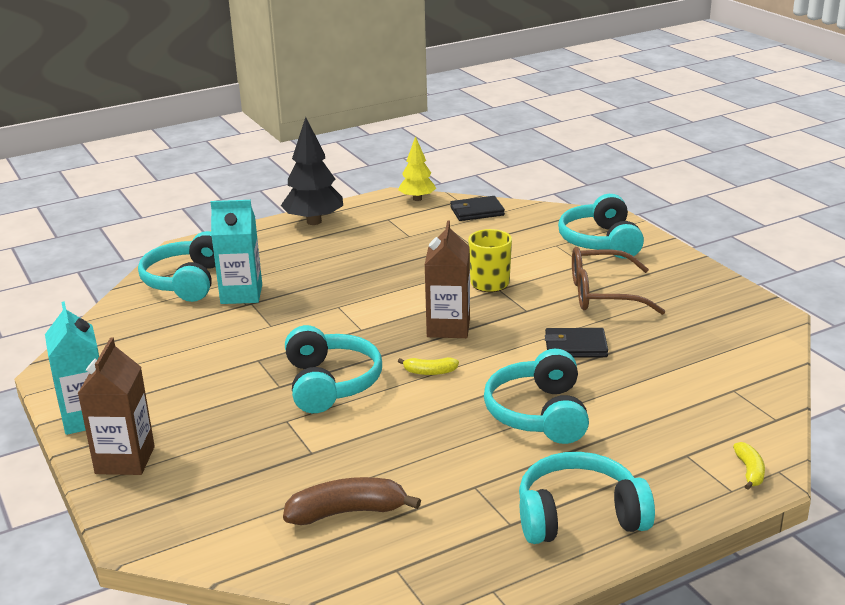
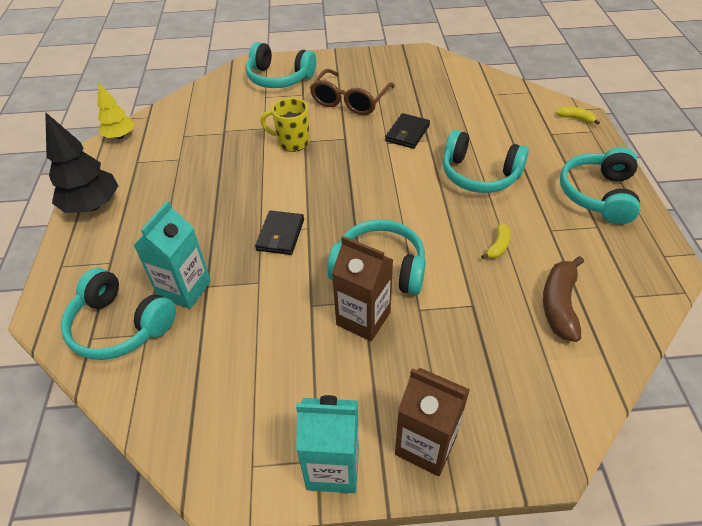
camera: 65 degrees left, 20 degrees up
(429, 372) = (396, 209): yellow banana -> yellow banana (498, 246)
(448, 327) = (341, 181): brown carton -> brown carton (363, 318)
(477, 211) = (176, 114): black wallet -> black wallet (280, 235)

